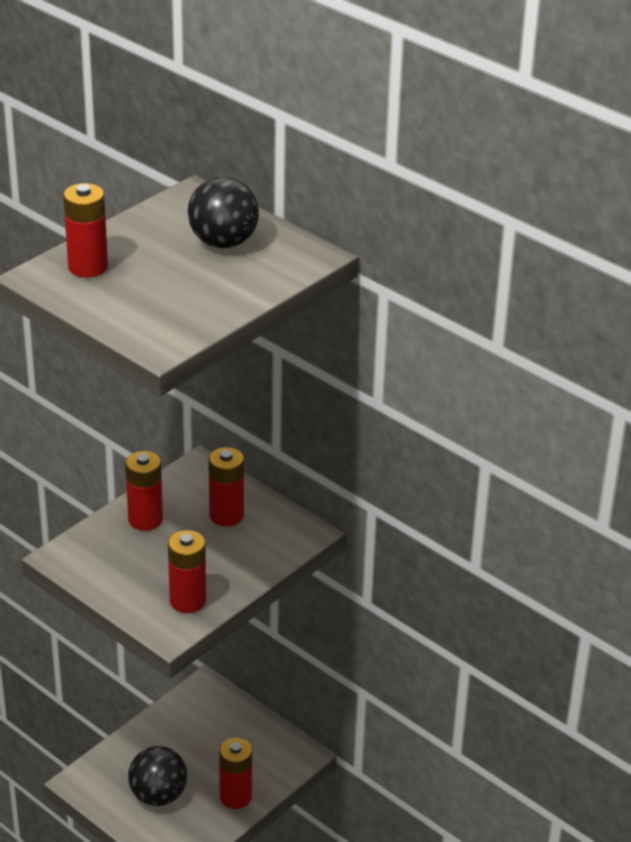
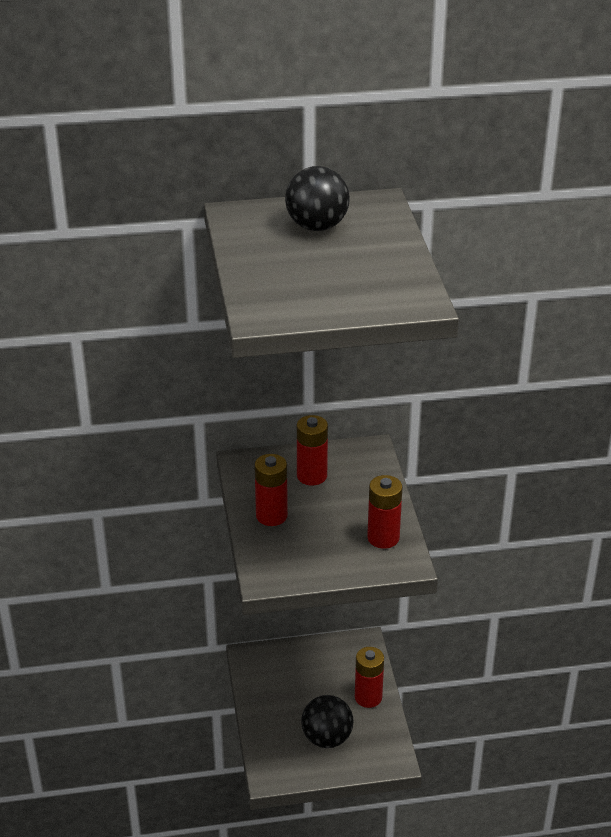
camera: 50 degrees left, 0 degrees up
(88, 267) = (275, 291): red battery -> none

